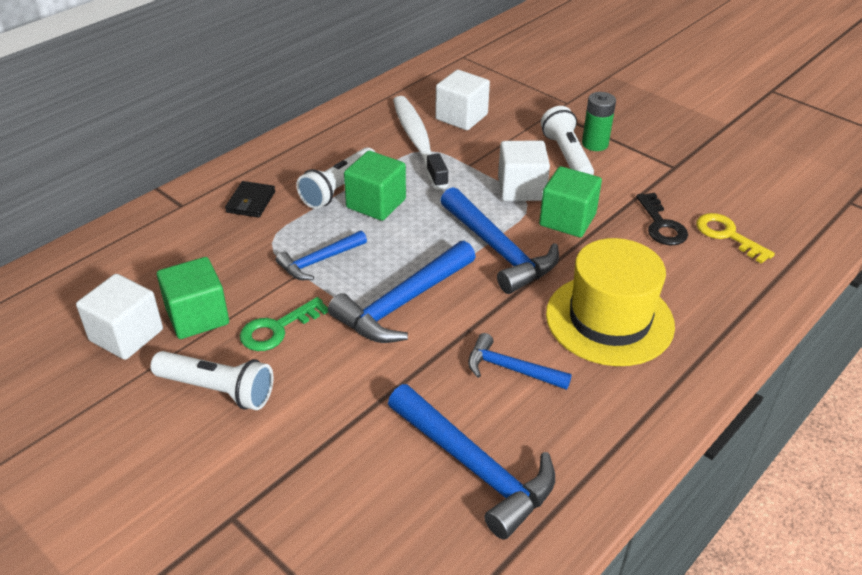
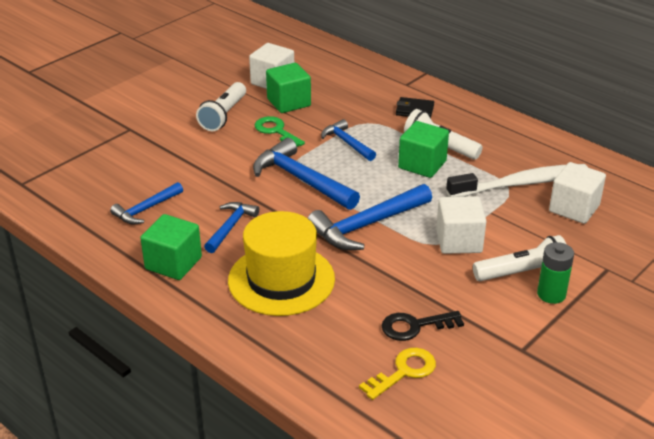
camera: 90 degrees right, 5 degrees down
(474, 467) = (146, 209): blue hammer -> blue hammer, size x0.59
(567, 220) = (415, 266): green cube -> green cube (173, 263)

